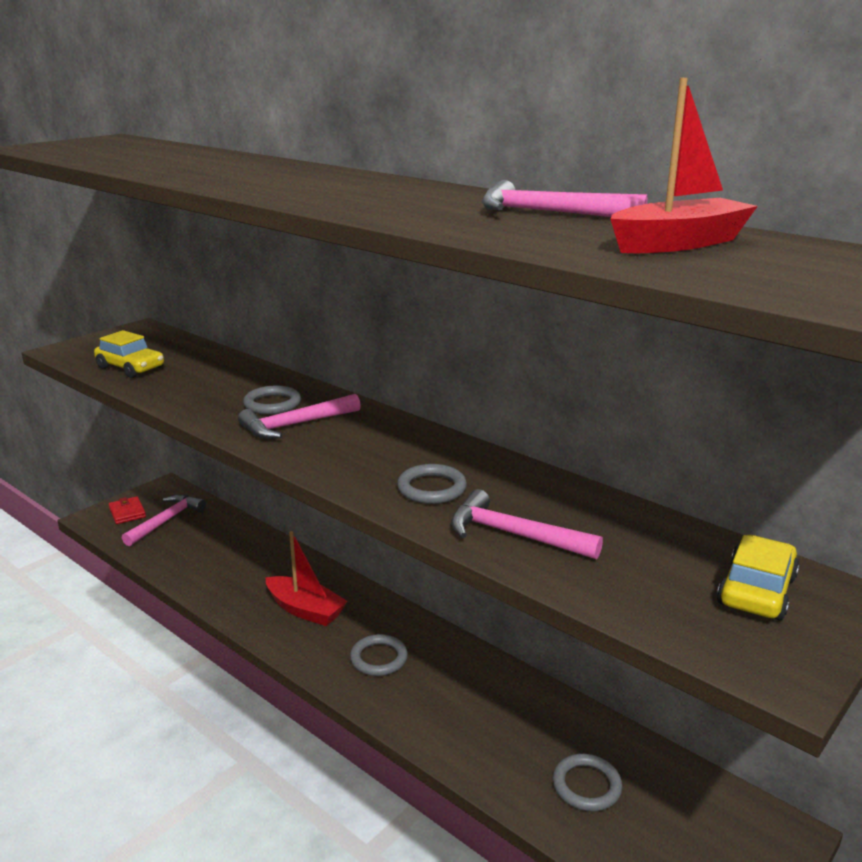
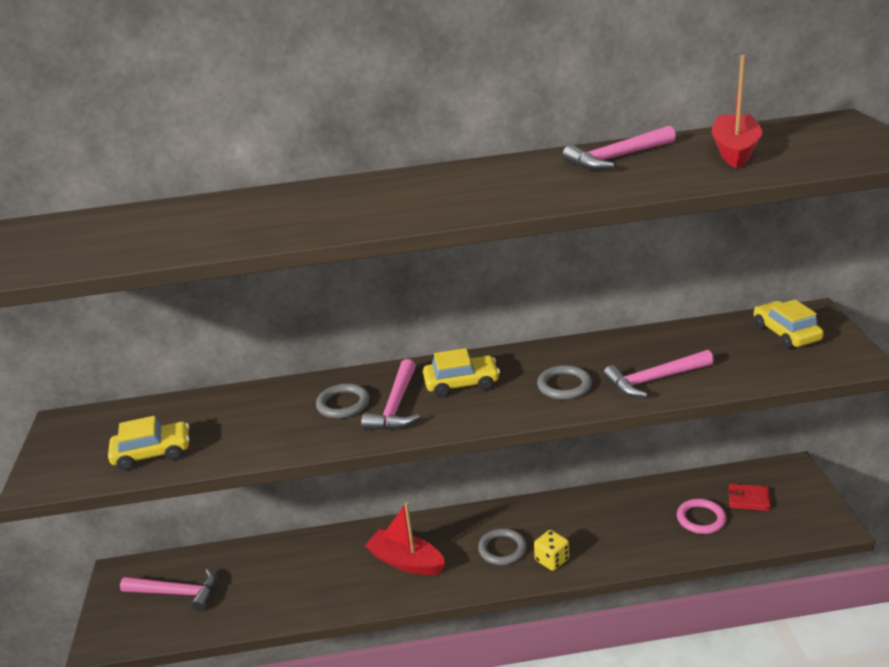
camera: 45 degrees left, 5 degrees up
(127, 512) = (125, 614): red wallet -> red wallet (748, 499)
(166, 521) = (176, 593): pink hammer -> pink hammer turned 120 degrees clockwise
(305, 610) = (406, 561): red boat -> red boat turned 135 degrees counterclockwise
(368, 439) = (461, 384): none -> yellow car
(397, 699) = (552, 560): none -> yellow dice
(586, 786) = (701, 519): grey ring -> pink ring

